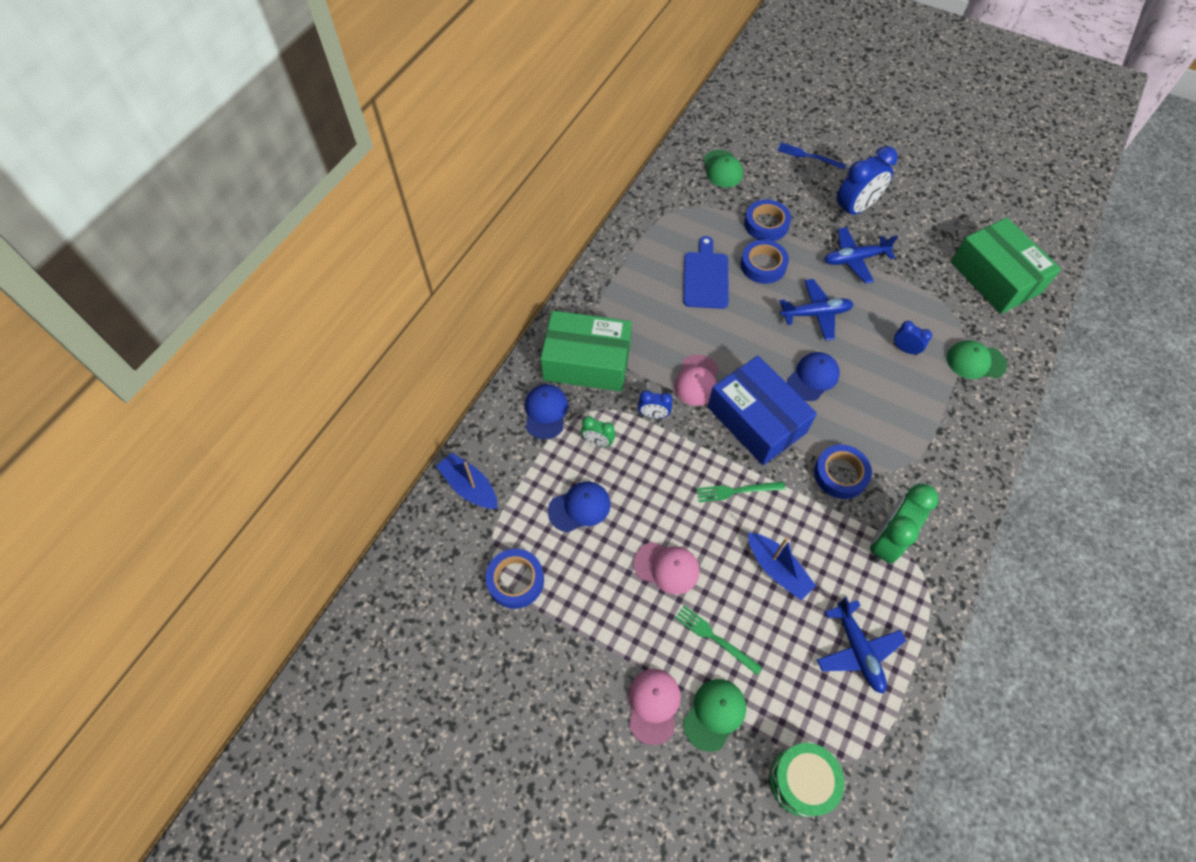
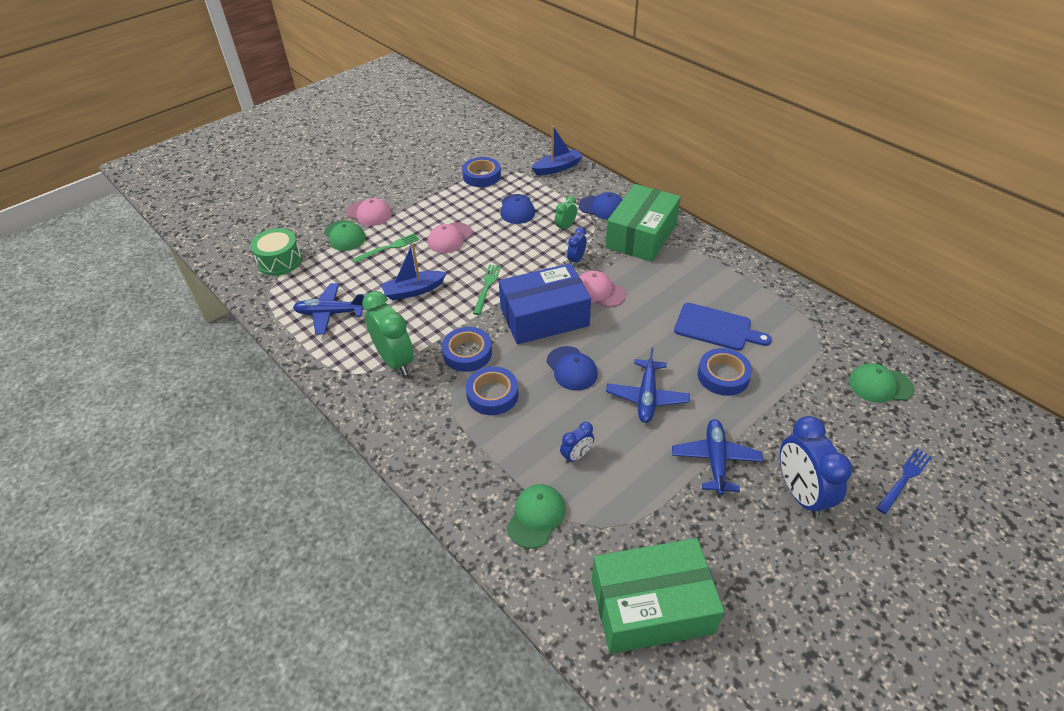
camera: 110 degrees right, 15 degrees down
(766, 224) = (784, 397): blue tape -> blue tape (492, 394)

